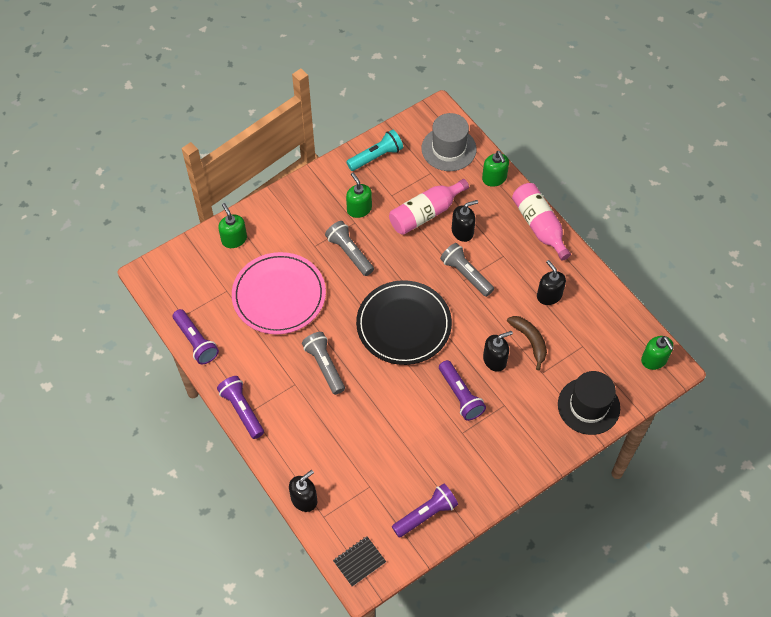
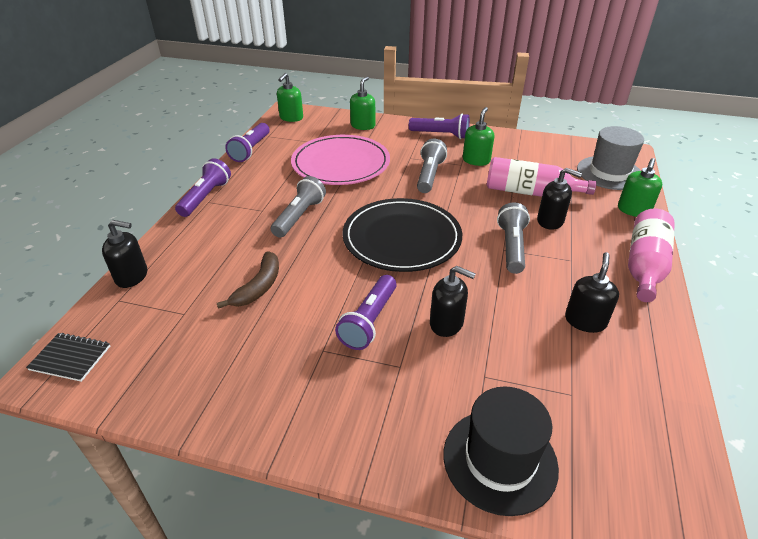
camera: 50 degrees right, 20 degrees down
(376, 157) = (534, 145): turquoise flashlight -> none
(426, 514) = (178, 381): purple flashlight -> purple flashlight (440, 135)
(530, 341) = (509, 339): brown banana -> brown banana (259, 287)
(654, 360) = (670, 498): green soap dispenser -> green soap dispenser (291, 118)

